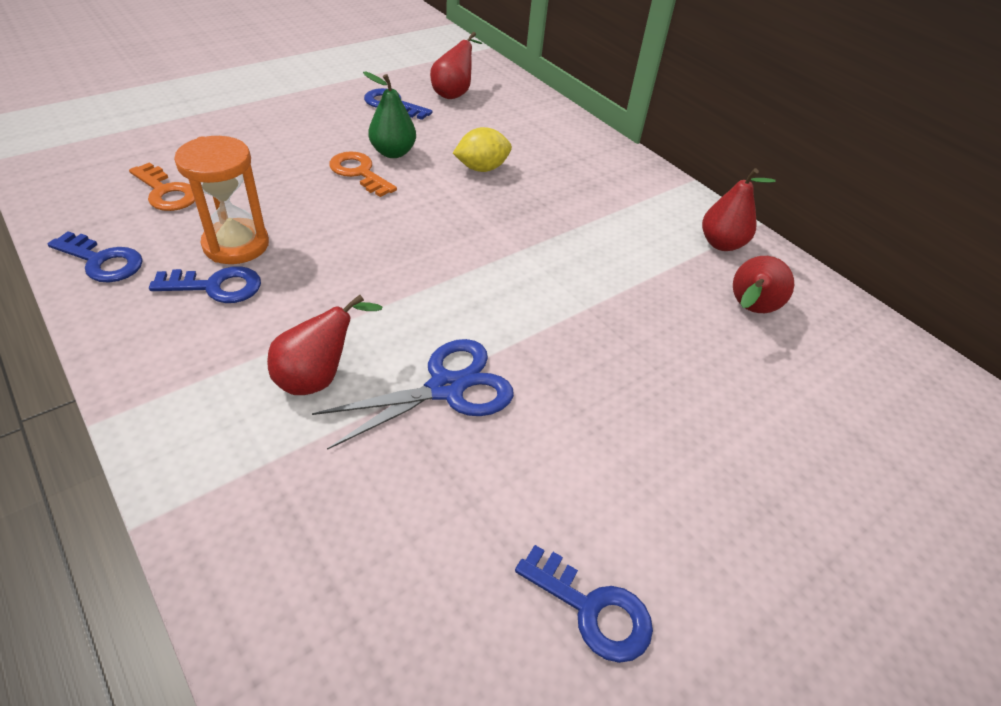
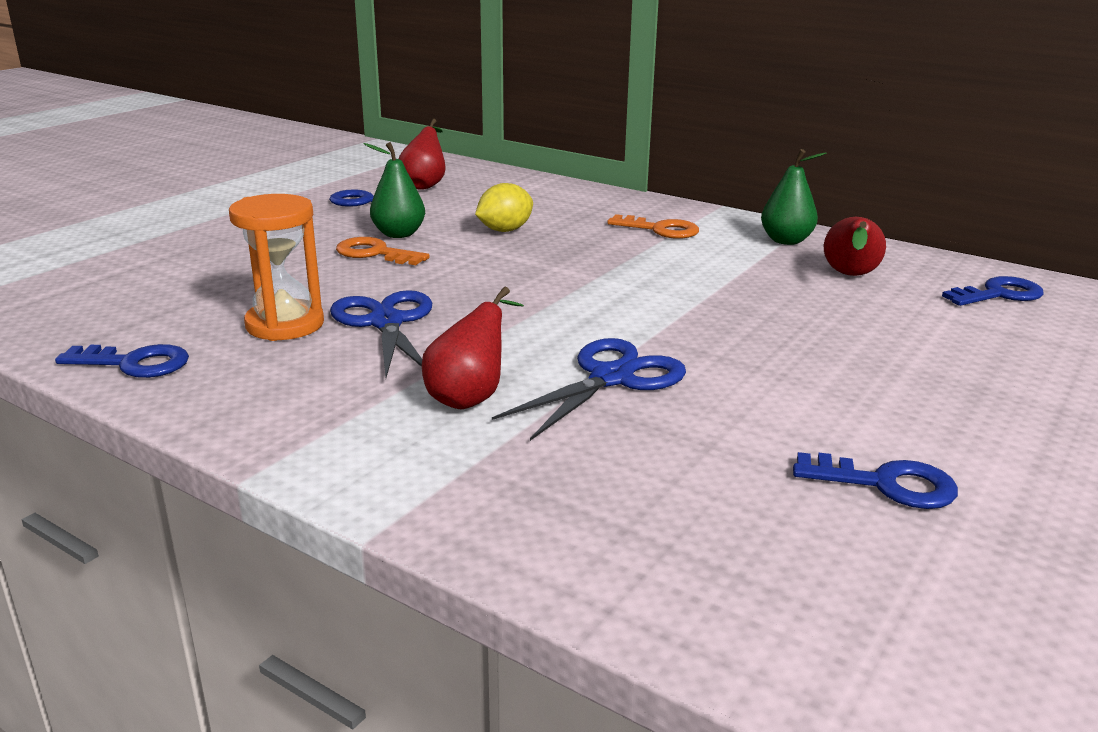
camera: 15 degrees left, 20 degrees down
(166, 192) = (162, 302): orange key -> orange key (660, 230)
(216, 286) = (291, 357): blue key -> blue key (998, 294)
(313, 263) = (386, 322): none -> blue scissors
(721, 244) = (786, 241): red pear -> green pear

